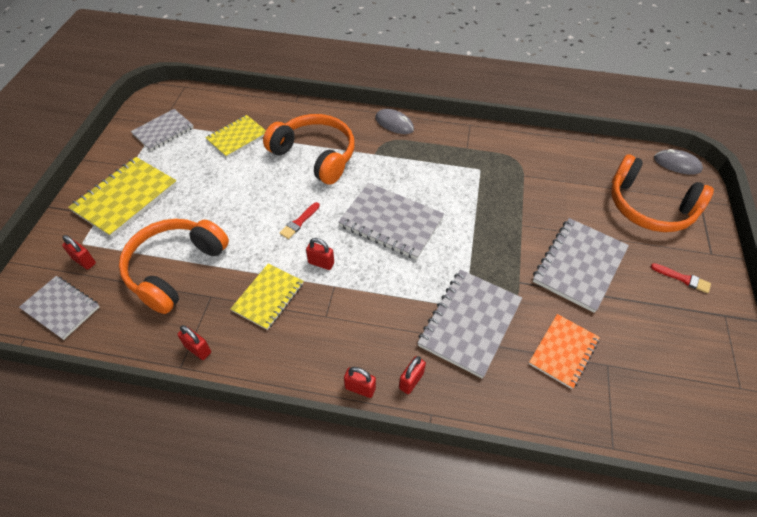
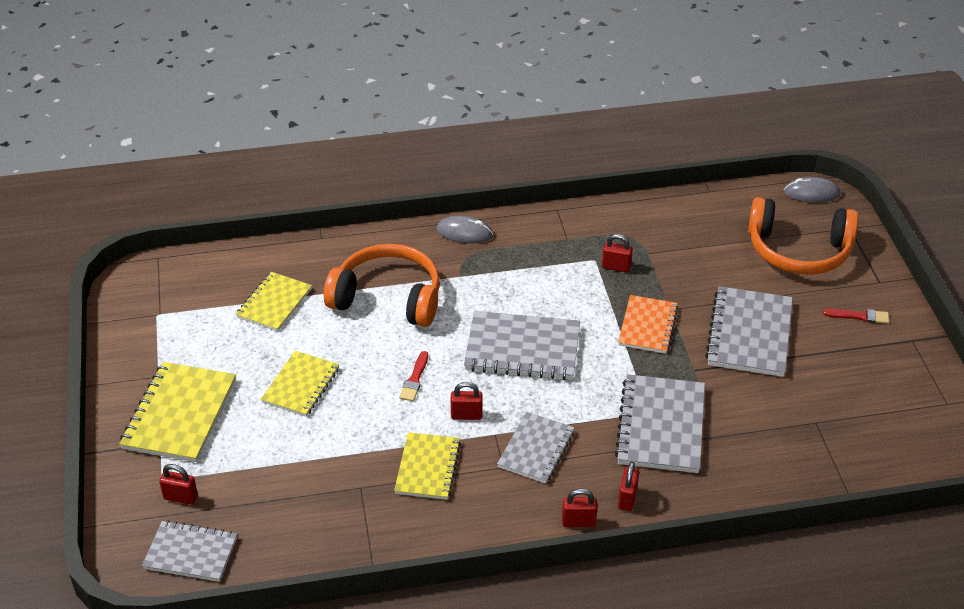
camera: 20 degrees left, 10 degrees down
(163, 131) = (170, 322): grey notebook -> grey notebook (536, 449)
(175, 269) = (299, 472): orange headphones -> none
(198, 349) = (381, 542): red padlock -> red padlock (616, 267)
(218, 202) = (301, 385): none -> yellow notebook
(563, 352) = (768, 423): orange notebook -> orange notebook (648, 326)

